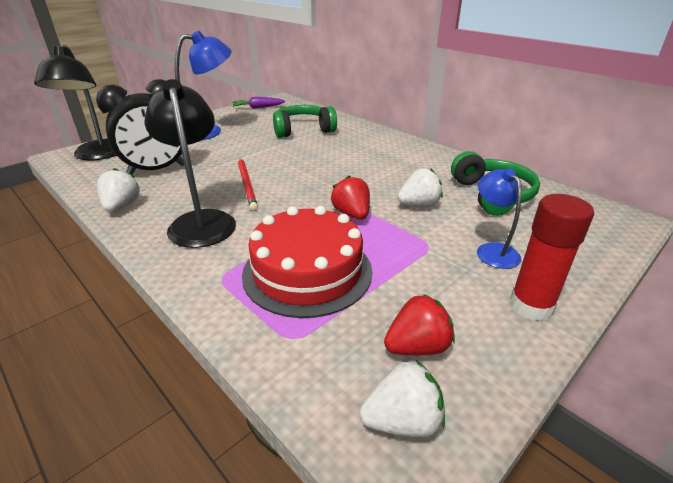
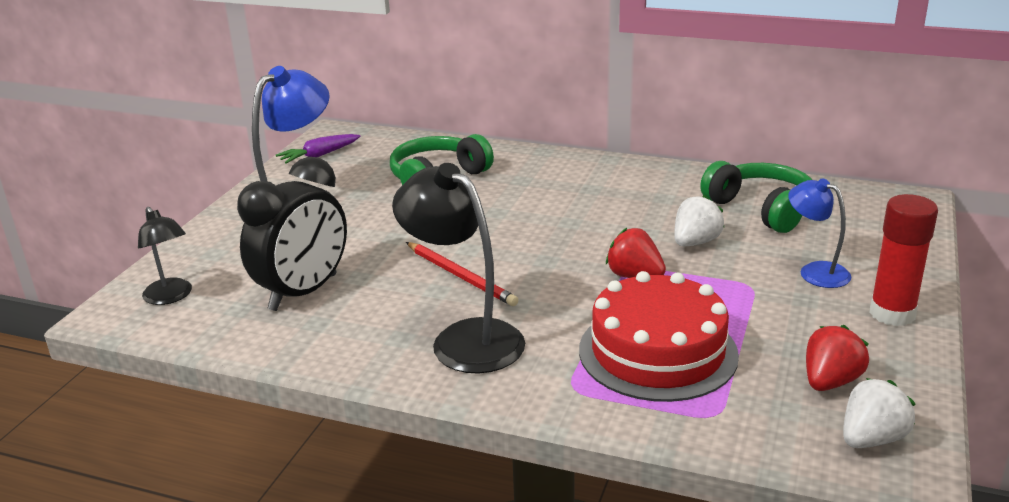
camera: 25 degrees left, 5 degrees down
(98, 155) = (171, 297): black lamp -> black lamp, size x0.58
(121, 206) = (329, 354): white strawberry -> none

